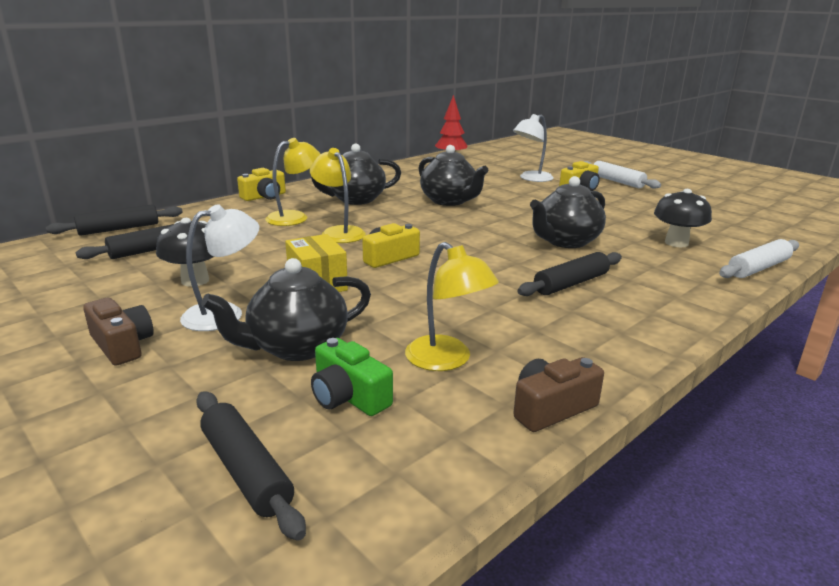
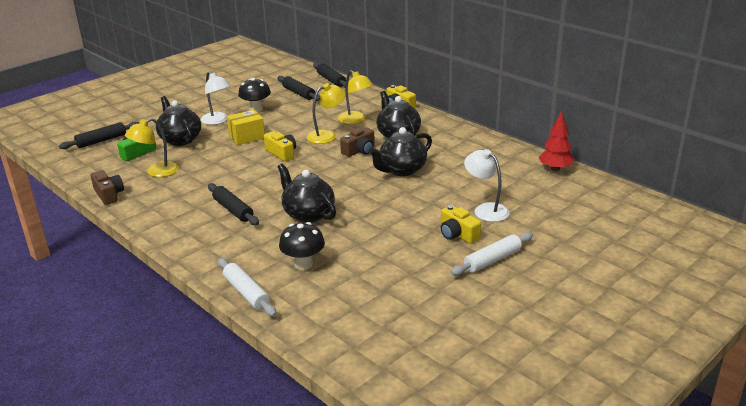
camera: 90 degrees right, 5 degrees up
(122, 345) = (194, 107): brown camera -> brown camera (359, 151)

